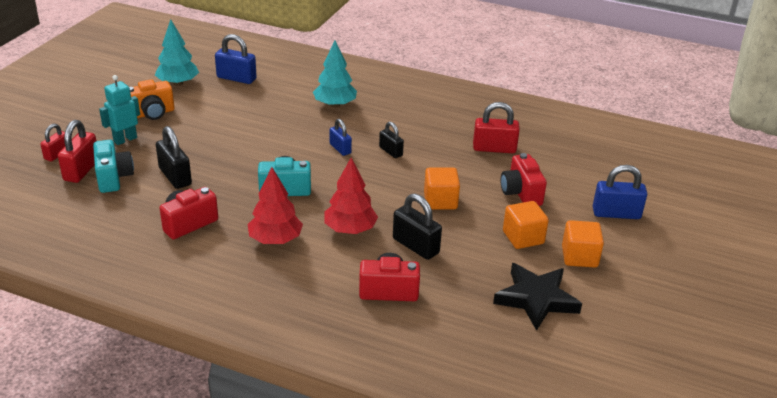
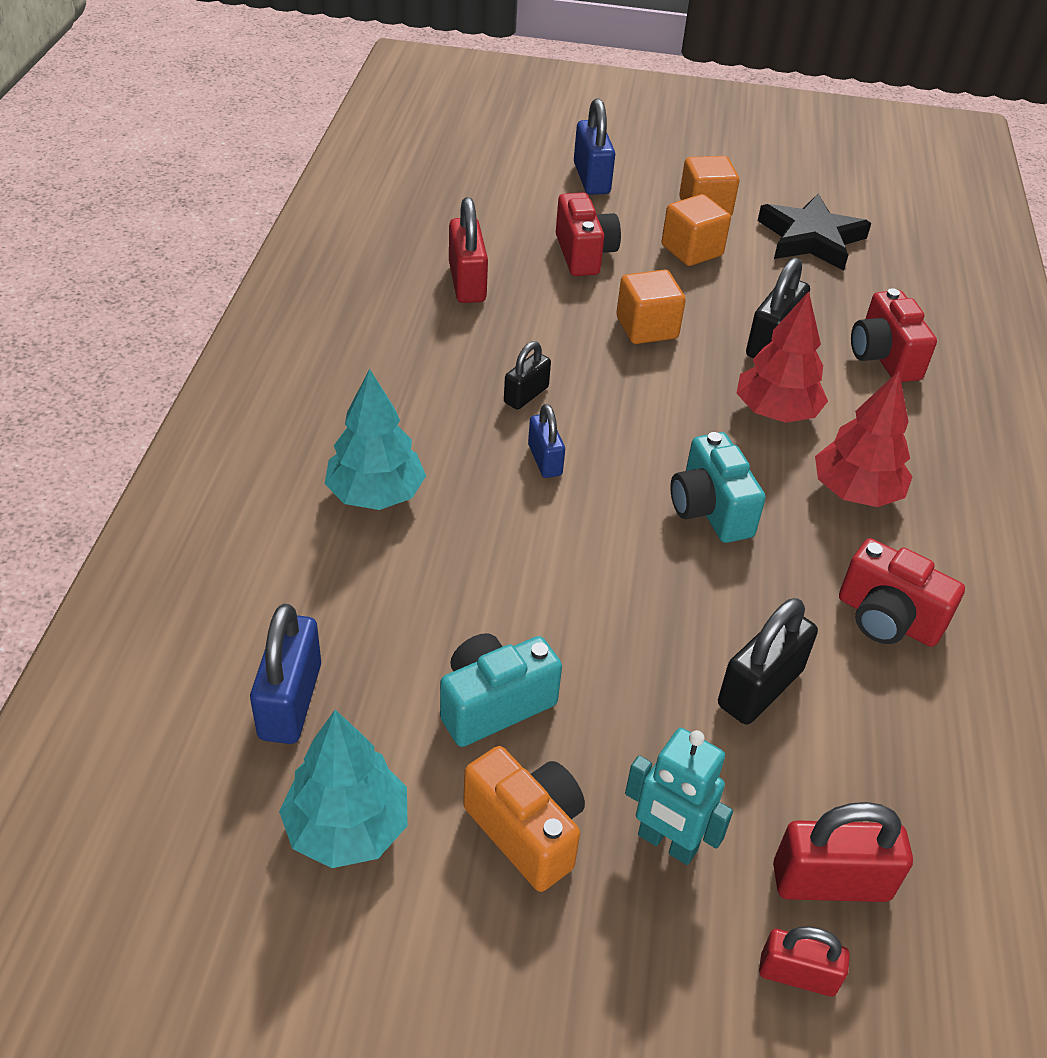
camera: 105 degrees left, 10 degrees up
(113, 178) = (823, 801): turquoise camera -> turquoise camera (494, 704)
(340, 149) = (544, 460): blue padlock -> blue padlock turned 60 degrees counterclockwise
(521, 193) = (584, 254): red camera -> red camera turned 75 degrees counterclockwise

